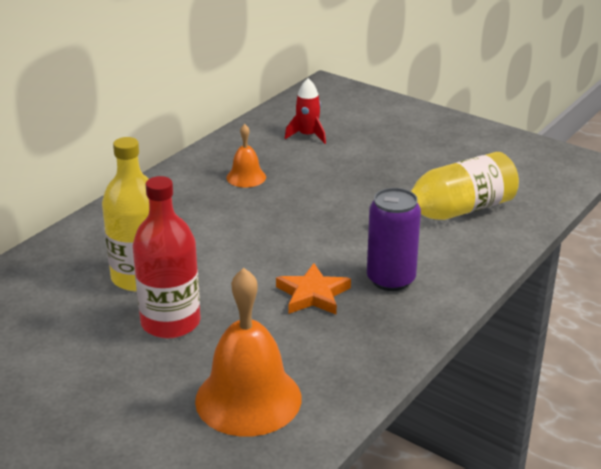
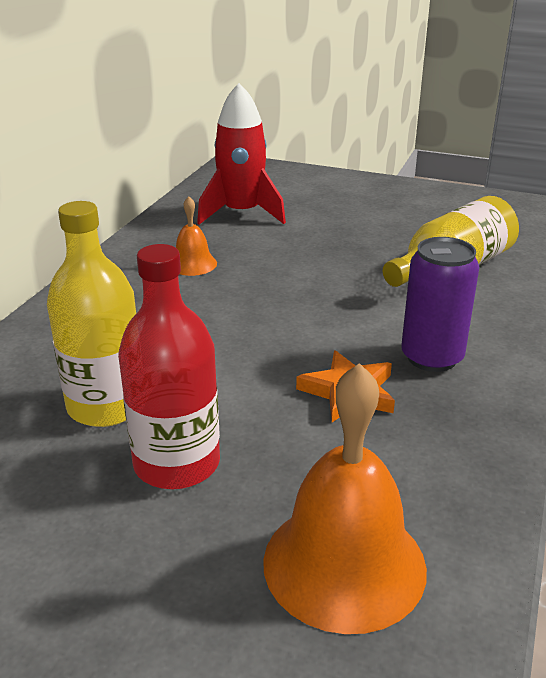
camera: 15 degrees left, 0 degrees up
(307, 135) = (241, 213): red rocket -> red rocket, size x1.77

